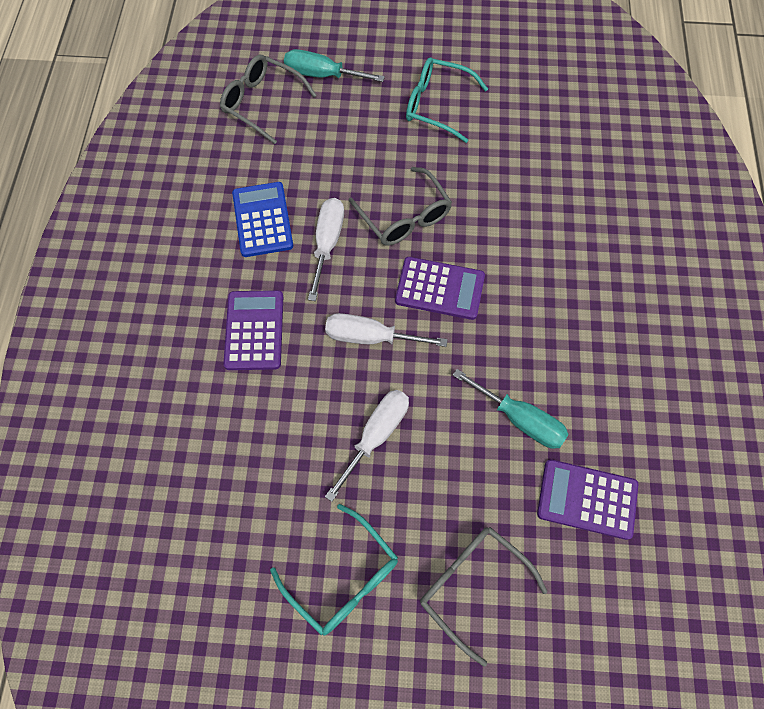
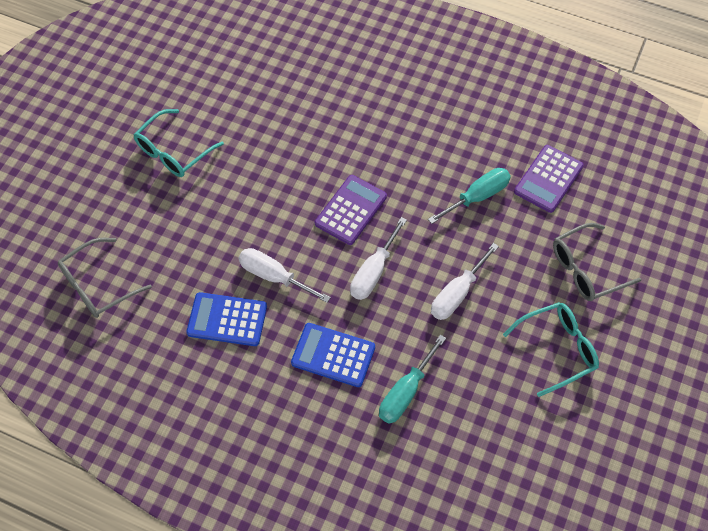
camera: 70 degrees left, 5 degrees down
(254, 330) = (333, 355): purple calculator -> blue calculator
(322, 75) = (92, 227): turquoise screwdriver -> turquoise screwdriver (405, 392)
(376, 435) = (457, 294): white screwdriver -> white screwdriver turned 105 degrees counterclockwise
(404, 217) = (274, 212): grey glasses -> none

